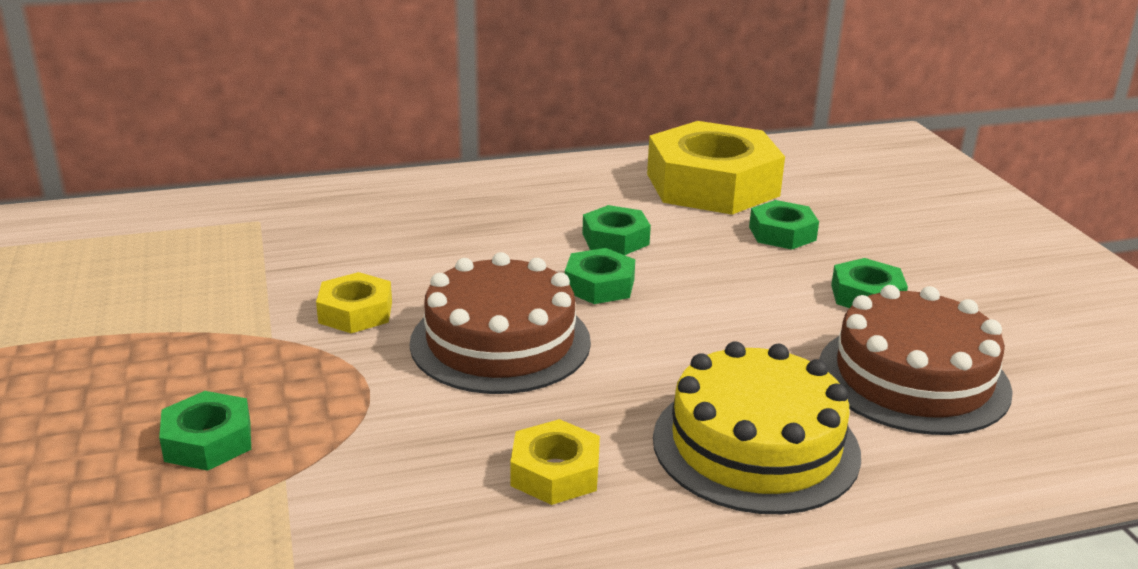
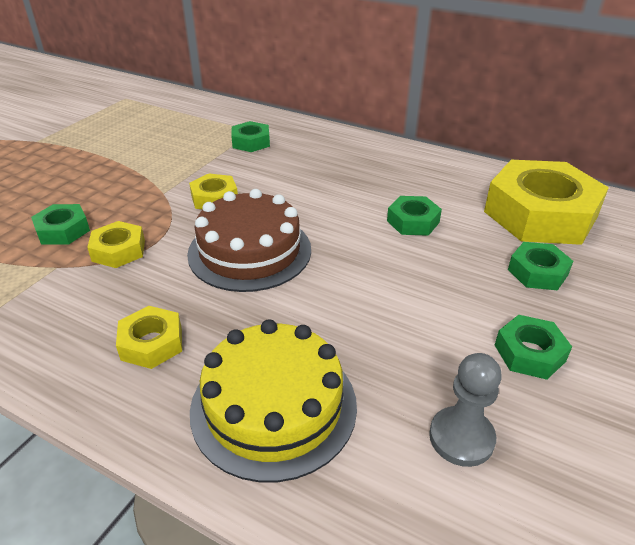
camera: 45 degrees right, 10 degrees up
(338, 420) = (119, 250): none -> yellow nut
(599, 285) = (355, 246): green nut -> green nut (251, 142)
(913, 378) = (461, 438): brown cake -> grey pawn

